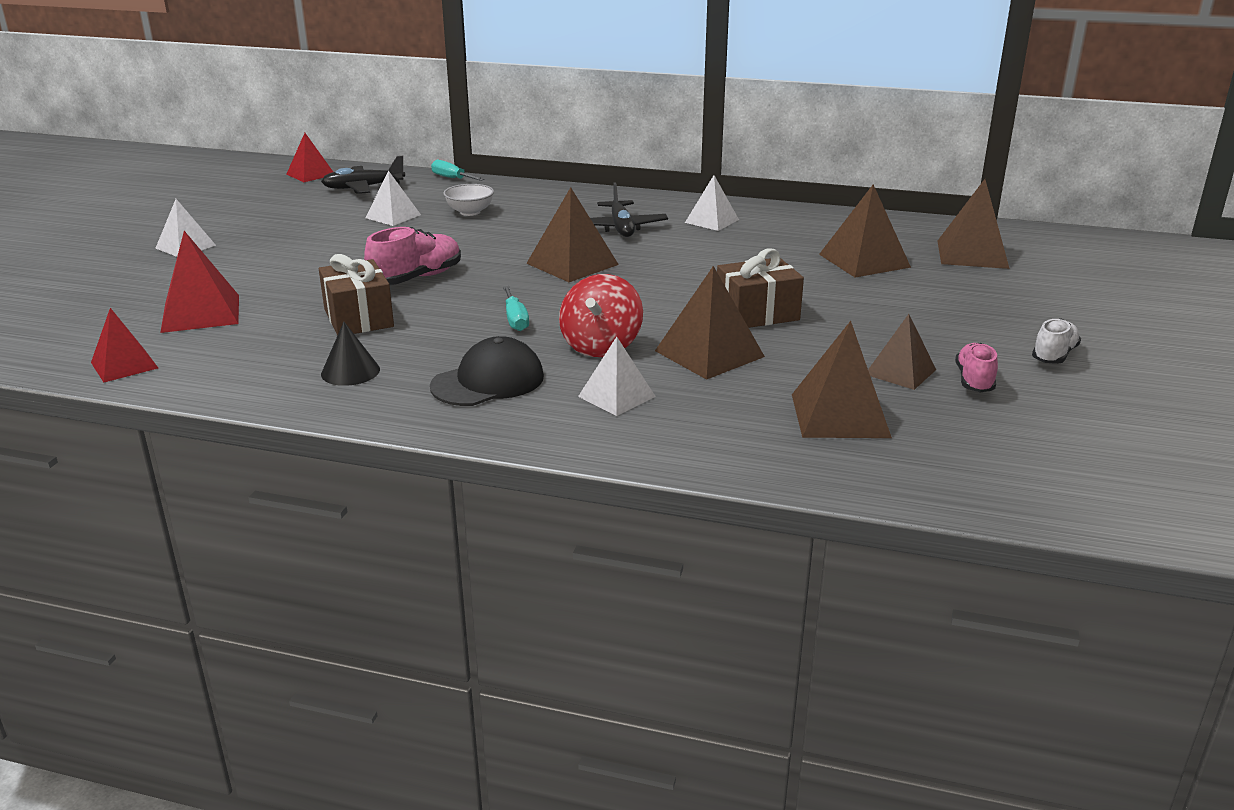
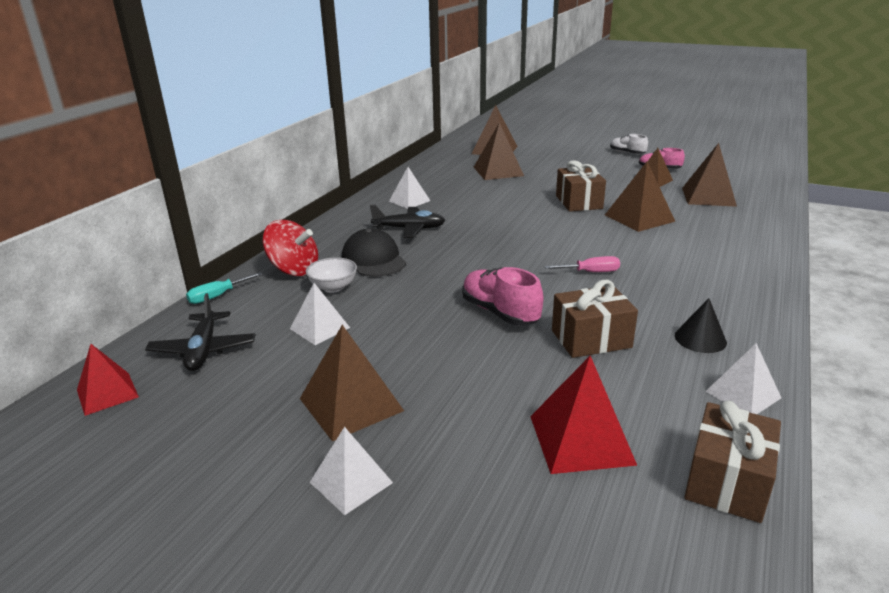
camera: 80 degrees left, 0 degrees up
(124, 365) = (727, 481): red pyramid -> brown gift
(488, 381) = (699, 283): black cap -> black cap (373, 259)
(515, 319) = (591, 272): turquoise screwdriver -> pink screwdriver
(572, 264) = (482, 249): brown pyramid -> brown pyramid (351, 404)
(601, 346) = (633, 246): red spinning top -> red spinning top (294, 270)
(616, 396) = (707, 245): white pyramid -> white pyramid (743, 394)

